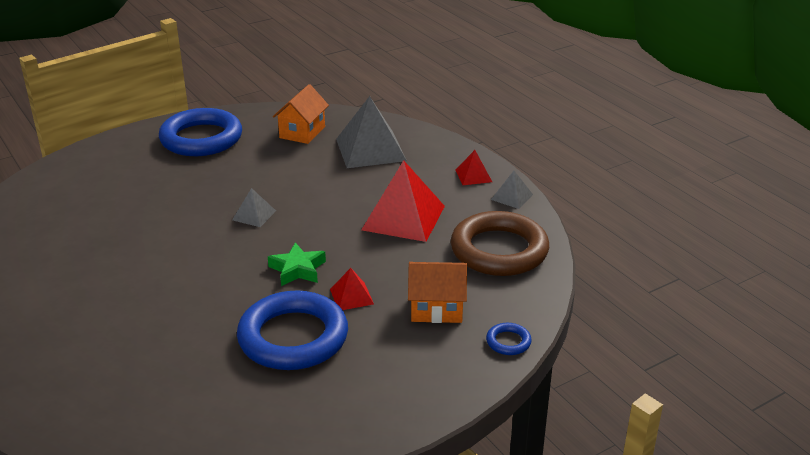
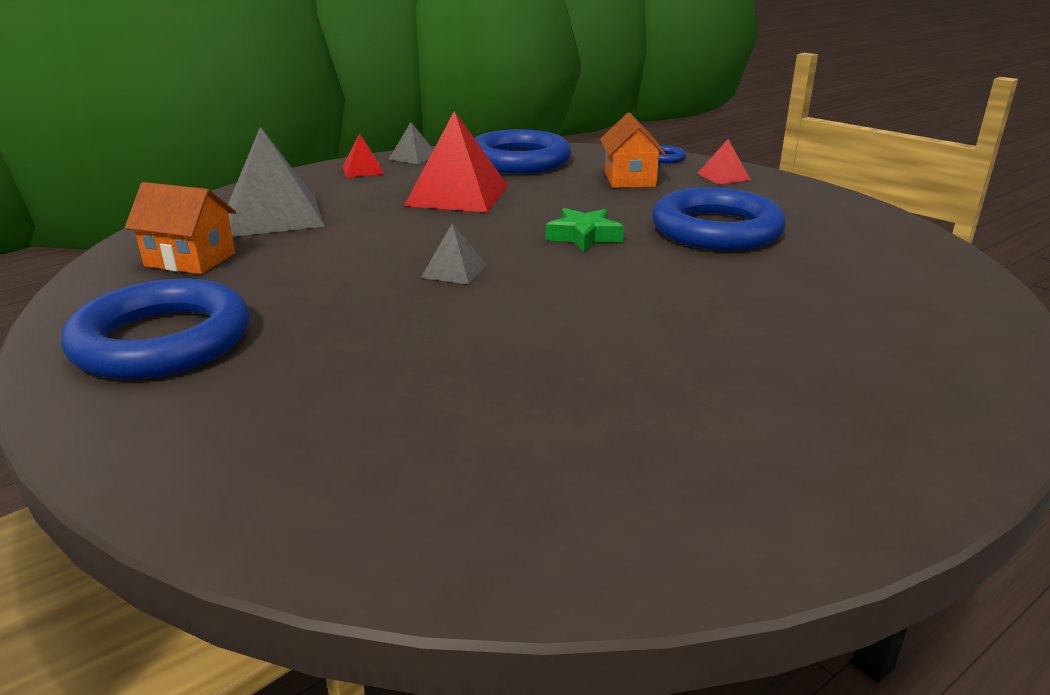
camera: 95 degrees left, 5 degrees down
(351, 296) = (626, 210): red pyramid -> red pyramid (723, 176)
(499, 250) = (519, 161): brown ring -> blue ring

